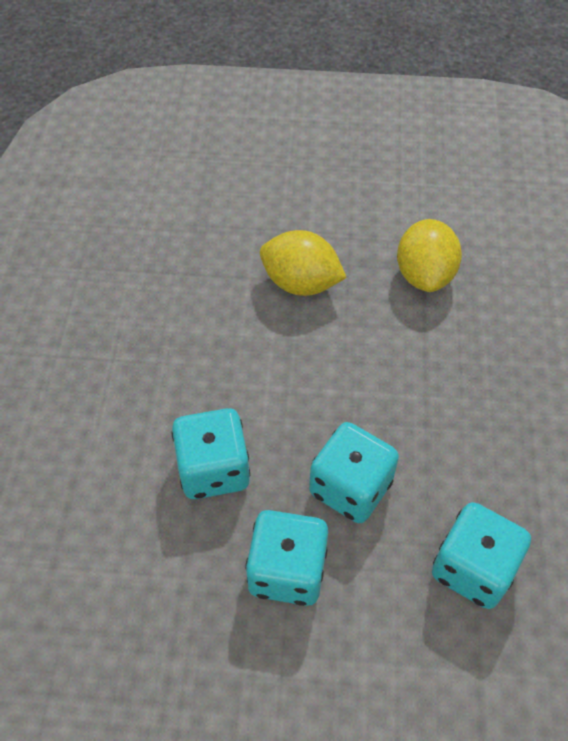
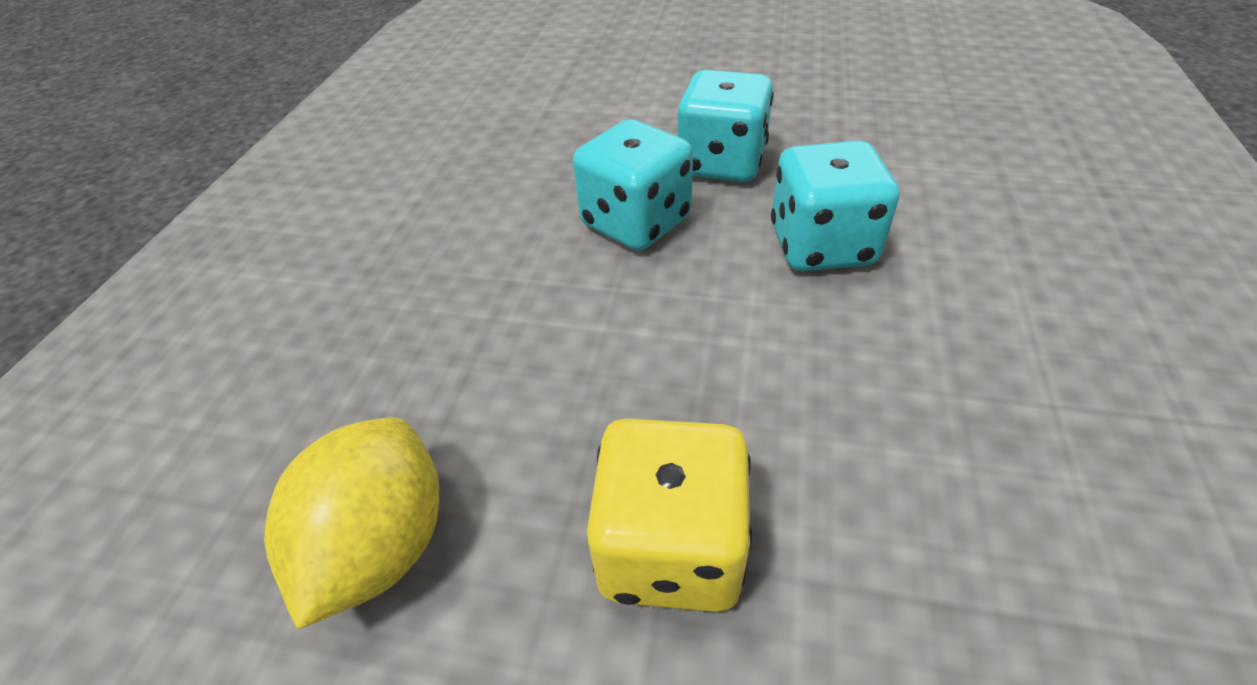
camera: 170 degrees left, 10 degrees down
(301, 283) = (671, 548): yellow lemon -> yellow dice
(473, 568) = (519, 160): turquoise dice -> none

